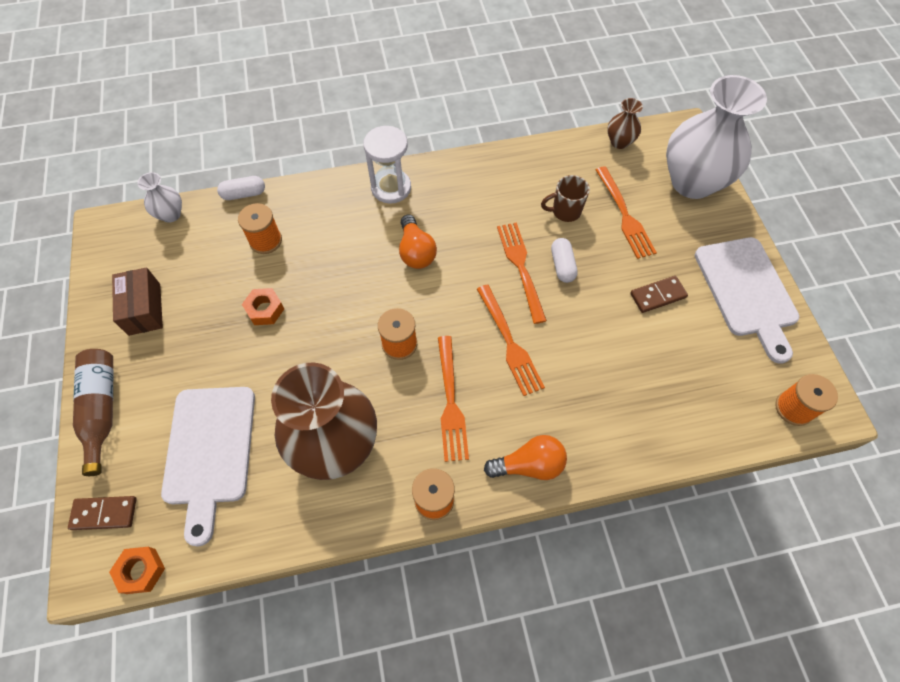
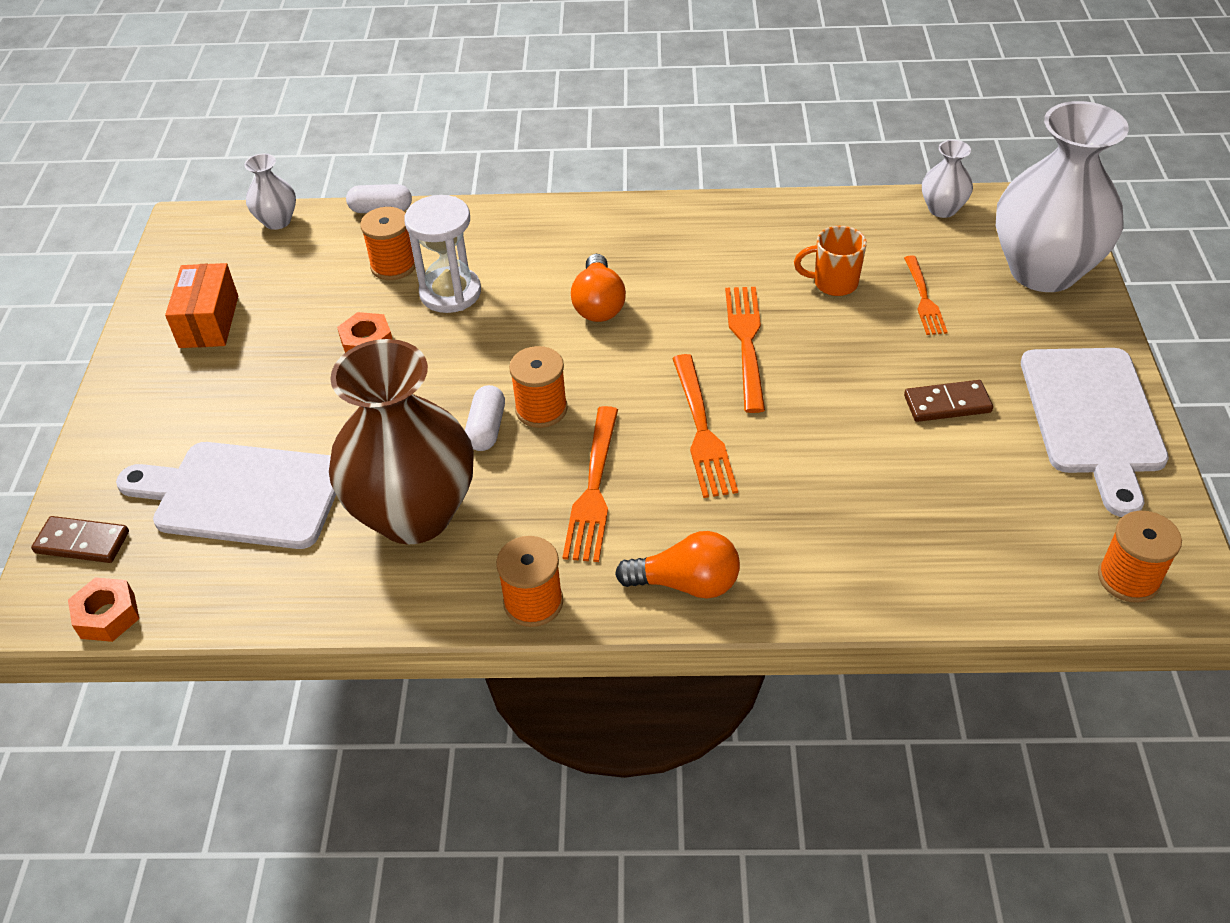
camera: 15 degrees right, 15 degrees down
(102, 409) = (117, 425): brown bottle -> none
(144, 309) = (209, 321): brown box -> orange box
(209, 451) = (241, 494): white cutting board -> white cutting board turned 90 degrees clockwise
(391, 188) = (586, 225): white hourglass -> white hourglass (450, 293)
(562, 265) = (810, 348): white capsule -> white capsule (486, 428)
(565, 211) = (833, 283): brown mug -> orange mug
(619, 142) = (942, 209): brown vase -> white vase
(624, 215) = (924, 298): orange fork -> orange fork, size x0.66

